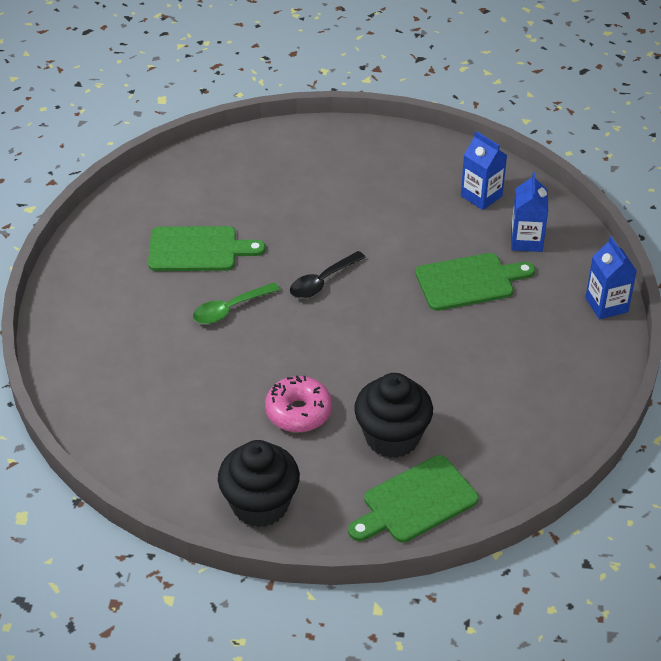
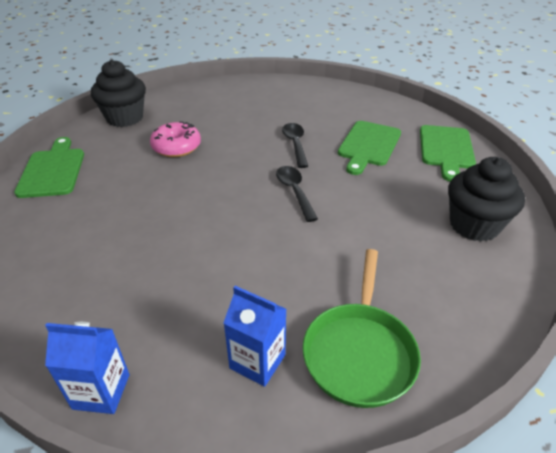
camera: 115 degrees right, 5 degrees down
(230, 309) = (295, 144): green spoon -> black spoon
(392, 437) = (112, 177): black cupcake -> black cupcake (474, 225)
(469, 281) = (229, 282): green cutting board -> green cutting board (446, 149)
(481, 196) = (359, 352): blue carton -> green pan

